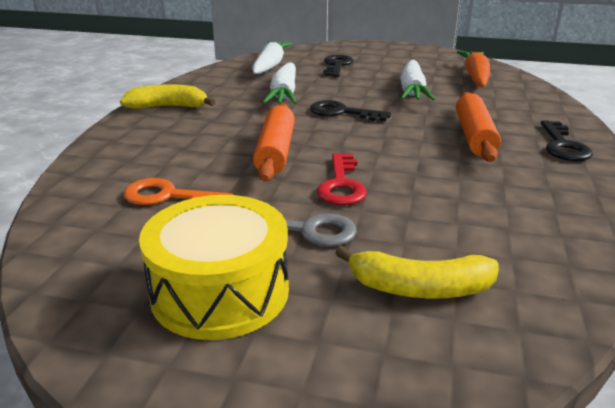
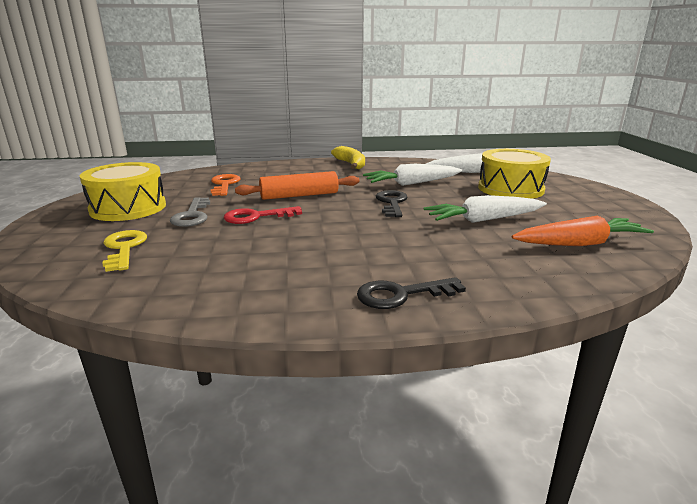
camera: 70 degrees right, 5 degrees down
(337, 65) = (510, 189): black key -> yellow drum
(419, 288) = (124, 248): yellow banana -> yellow key
(474, 136) = (387, 251): orange rolling pin -> none

